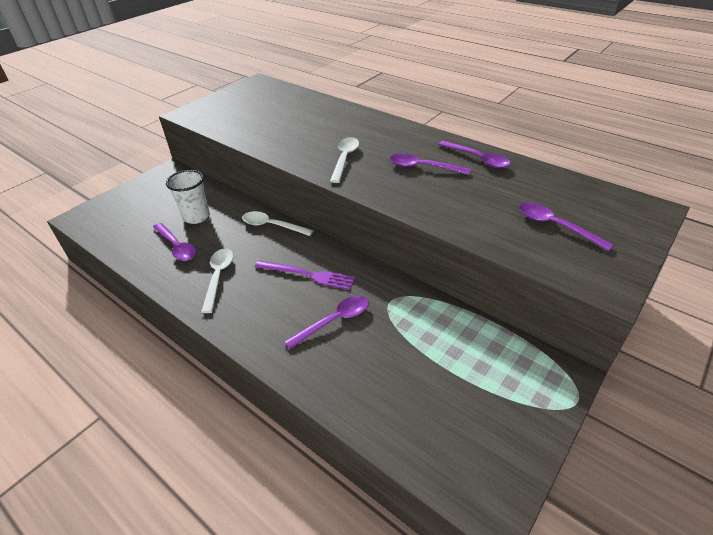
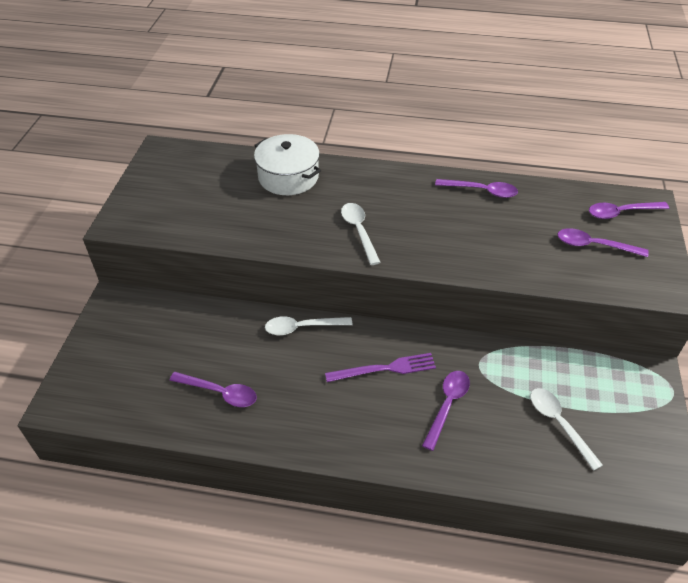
camera: 30 degrees left, 5 degrees up
(196, 217) = (207, 348): white cup -> none
(219, 277) = (298, 408): white spoon -> white spoon (558, 423)
(327, 114) = (288, 177): none -> white pot
(422, 167) = (440, 217): purple spoon -> purple spoon (621, 213)

